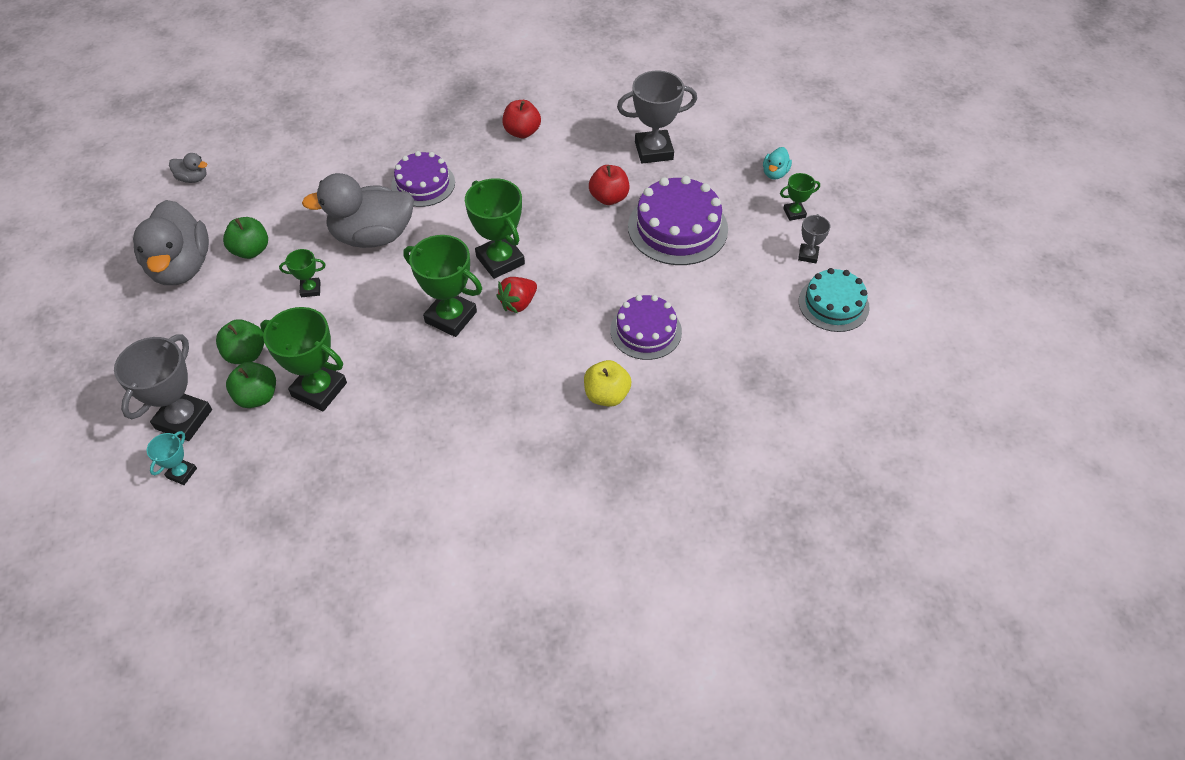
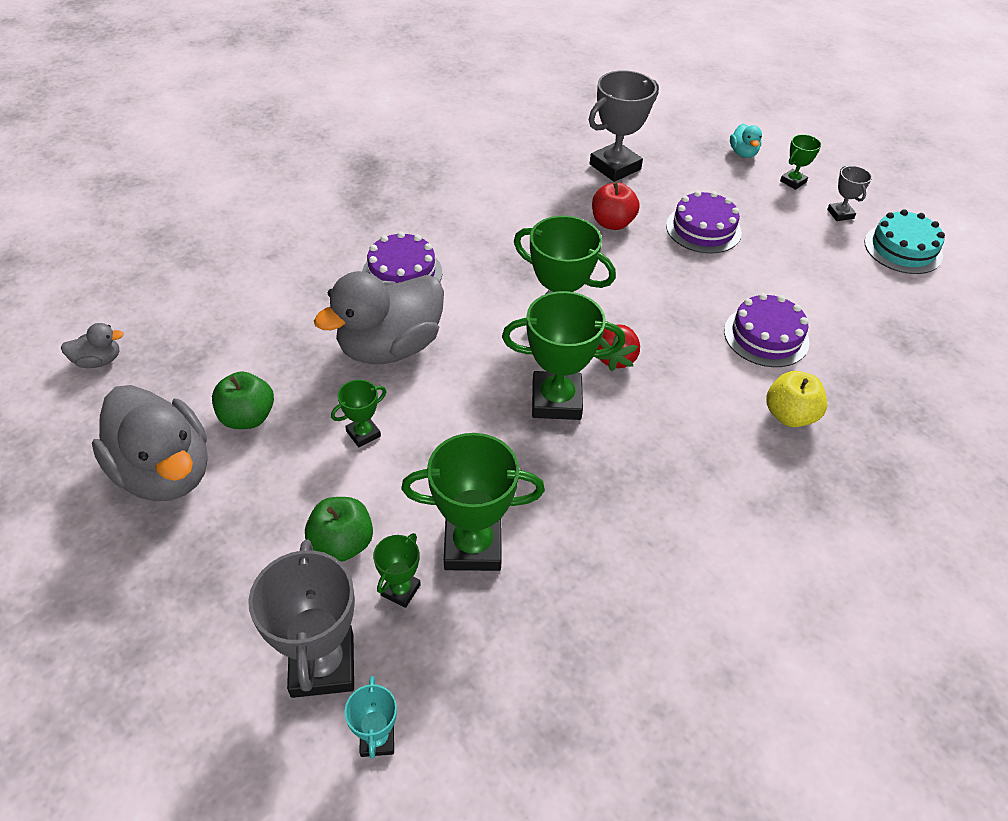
camera: 30 degrees left, 5 degrees down
(257, 396) = (400, 590): green apple -> green trophy
(522, 132) = (466, 189): red apple -> none
(677, 228) = (703, 229): purple cake -> purple cake, size x0.66

